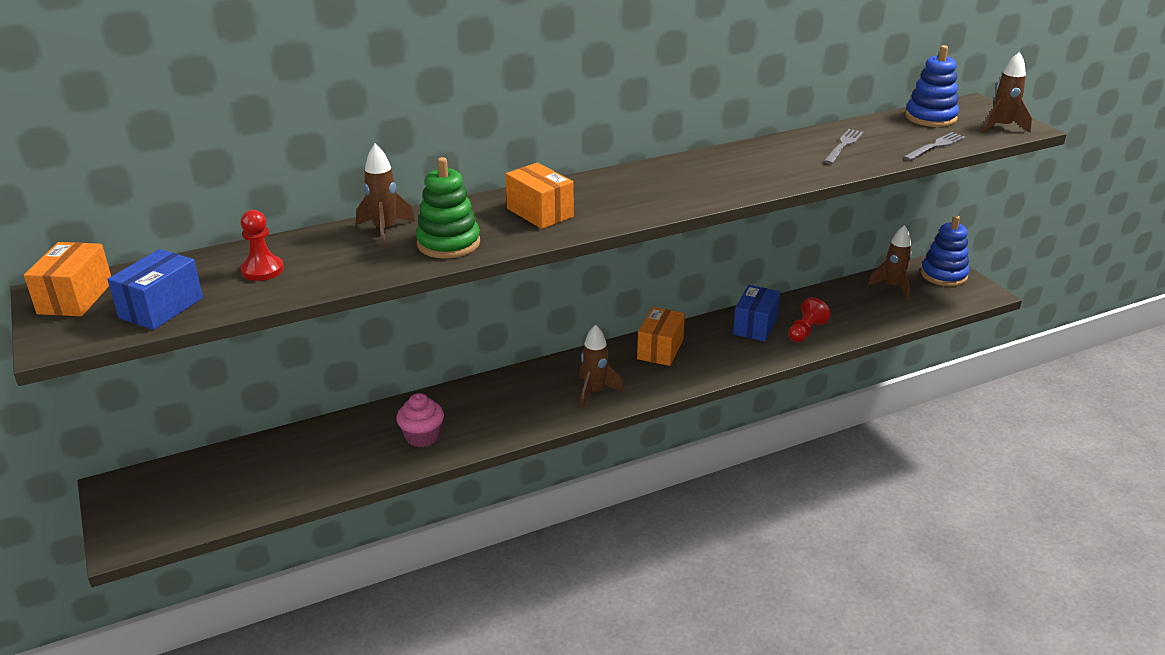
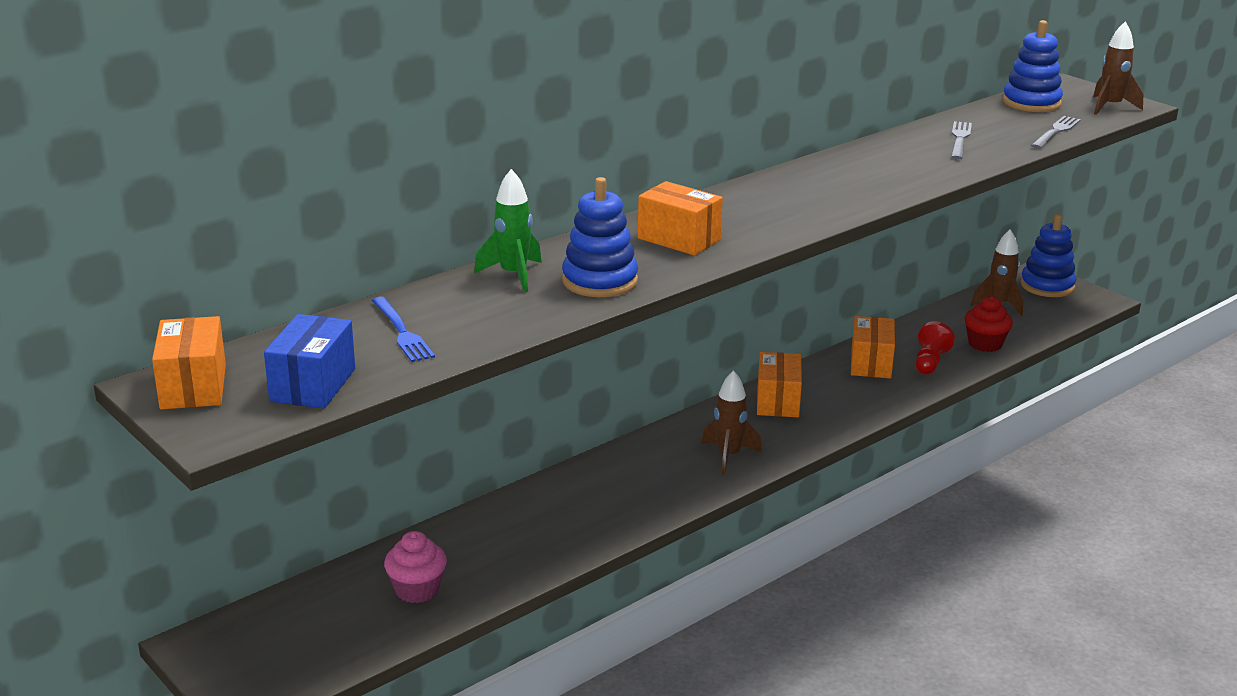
camera: 15 degrees left, 5 degrees down
(262, 270) = (402, 332): red pawn -> blue fork
(385, 230) = (513, 275): brown rocket -> green rocket
(422, 437) = (553, 532): pink cupcake -> pink cupcake (417, 590)
(448, 243) = (600, 281): green stacking toy -> blue stacking toy
(755, 326) = (871, 363): blue box -> orange box
(862, 321) = (985, 344): none -> red cupcake

